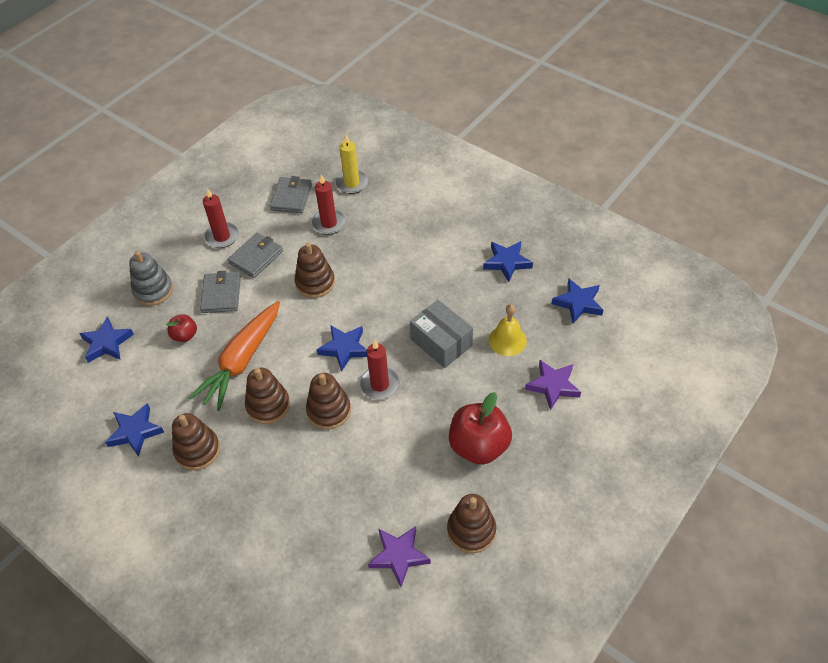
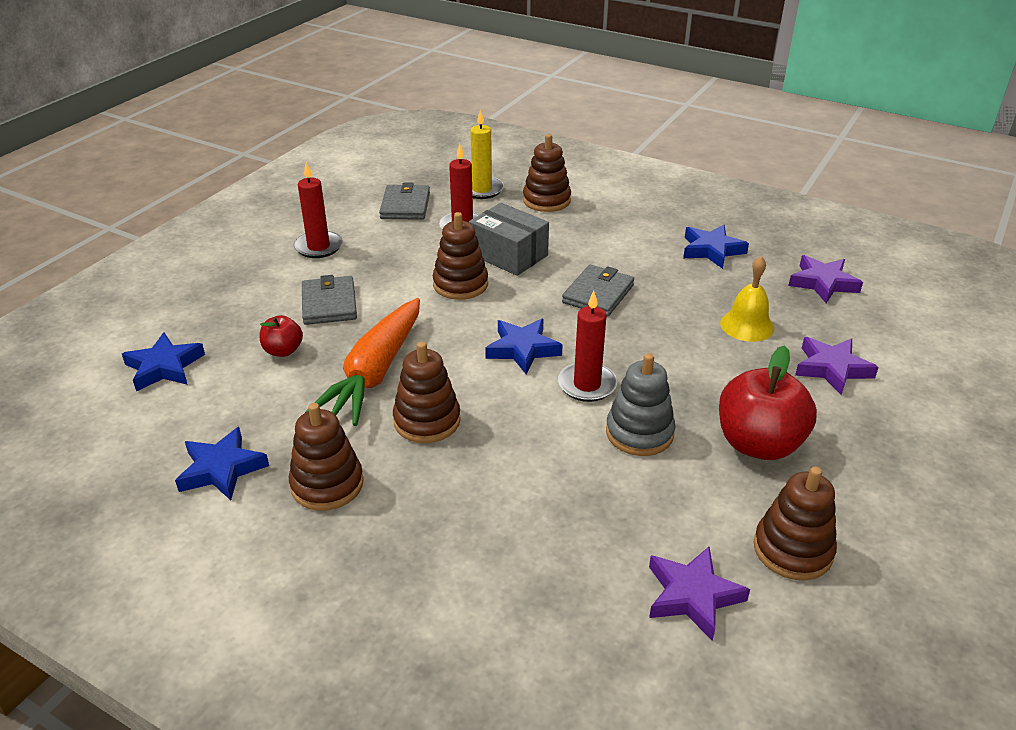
camera: 10 degrees left, 15 degrees down
(153, 290) = (228, 306): grey stacking toy -> grey stacking toy (639, 433)
(256, 257) = (371, 264): grey wallet -> grey wallet (598, 294)
(329, 410) = (521, 420): brown stacking toy -> brown stacking toy (546, 200)
(441, 342) = (657, 334): grey box -> grey box (508, 255)
(578, 303) = (823, 283): blue star -> purple star

